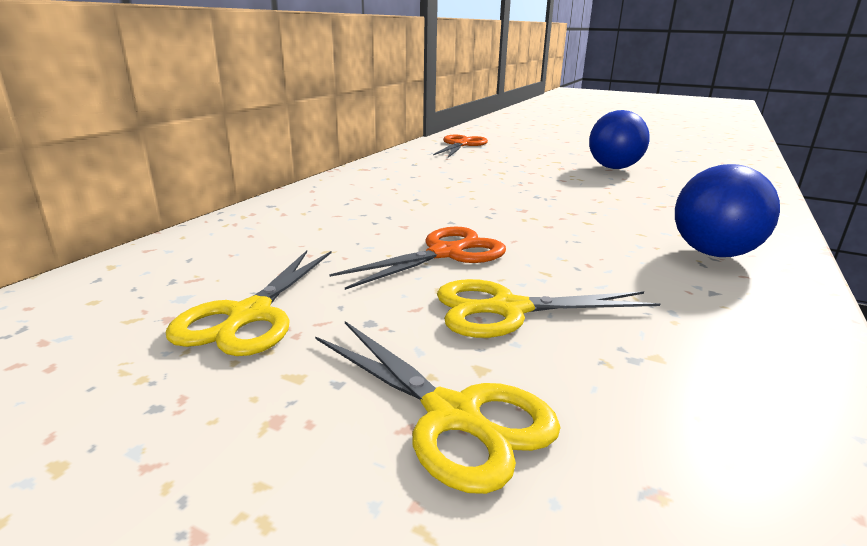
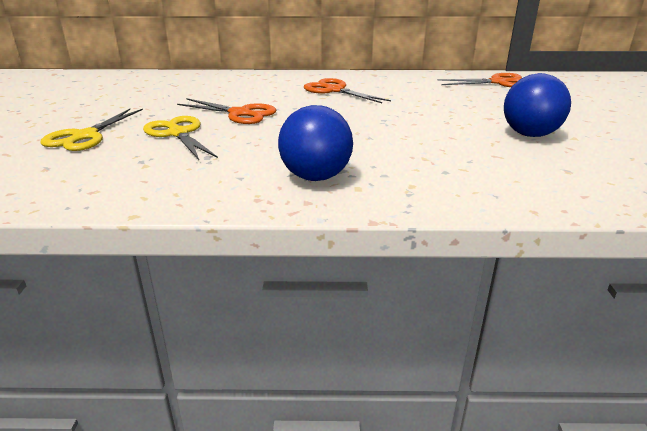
camera: 65 degrees right, 5 degrees up
(249, 316) = (146, 98): yellow scissors -> none
(403, 193) = (334, 90): none -> orange scissors

